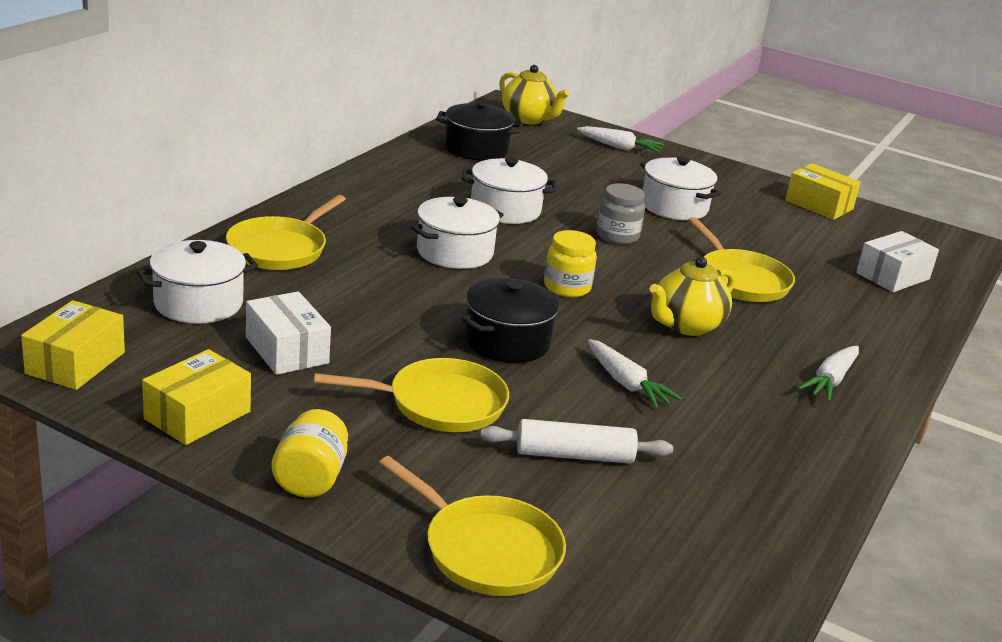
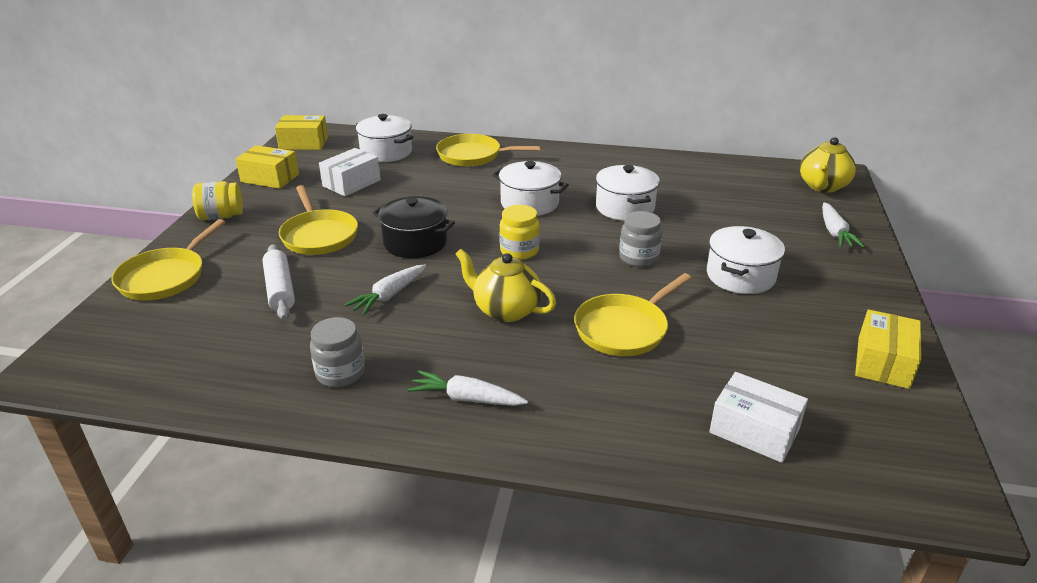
camera: 75 degrees right, 5 degrees up
(476, 149) = (721, 179): black pot -> none
(772, 442) = (340, 373): none -> grey jar

